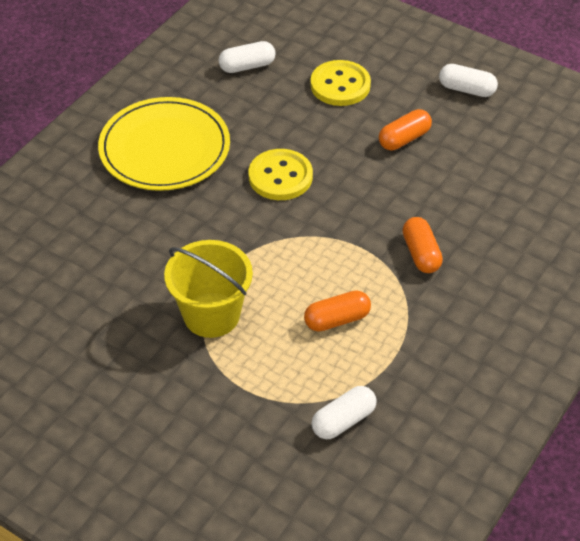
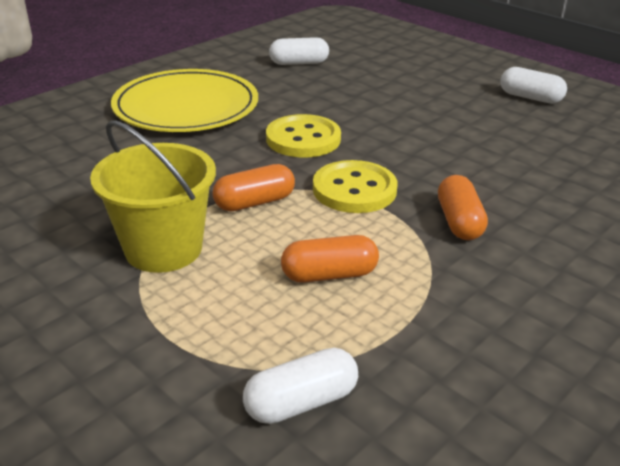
camera: 10 degrees right, 15 degrees down
(340, 85) = (391, 83): yellow button -> yellow button (354, 190)
(404, 139) = (454, 125): orange capsule -> orange capsule (254, 202)

